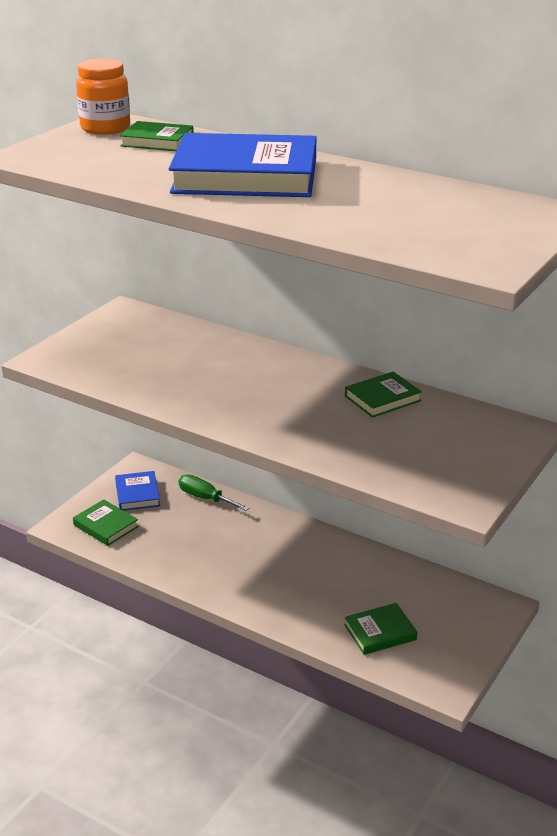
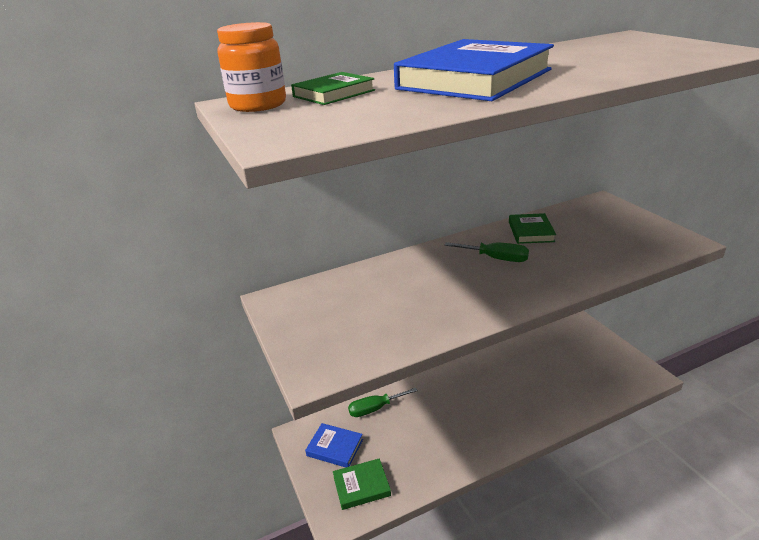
camera: 55 degrees left, 0 degrees up
(298, 392) = (496, 258): none -> green screwdriver
(380, 632) = (584, 382): green book -> none

